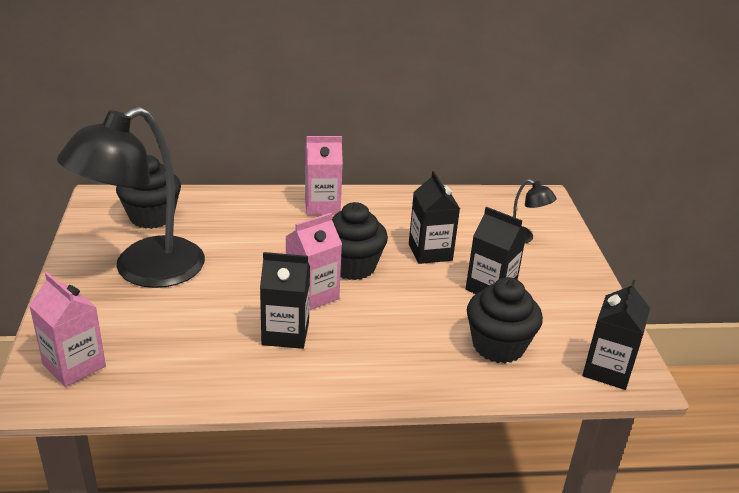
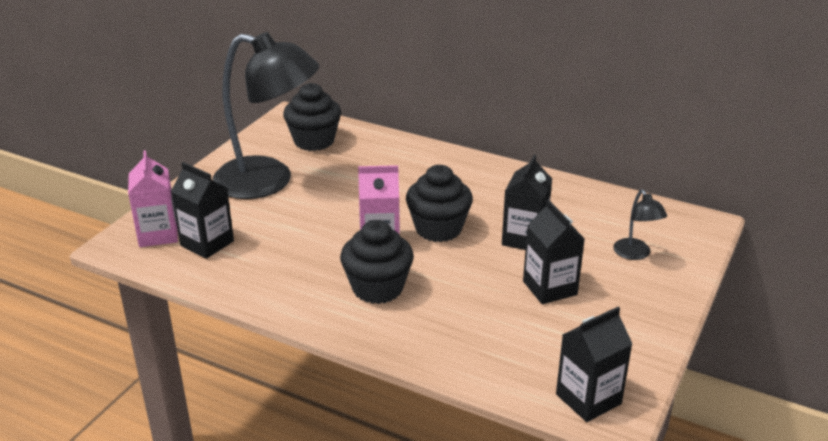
camera: 35 degrees right, 0 degrees up
(144, 271) = (268, 181): black lamp -> black lamp turned 150 degrees counterclockwise
(285, 333) = (327, 264): black carton -> black carton (207, 243)
(322, 206) = (465, 170): pink carton -> none
(498, 346) = (501, 339): black cupcake -> black cupcake (377, 288)

